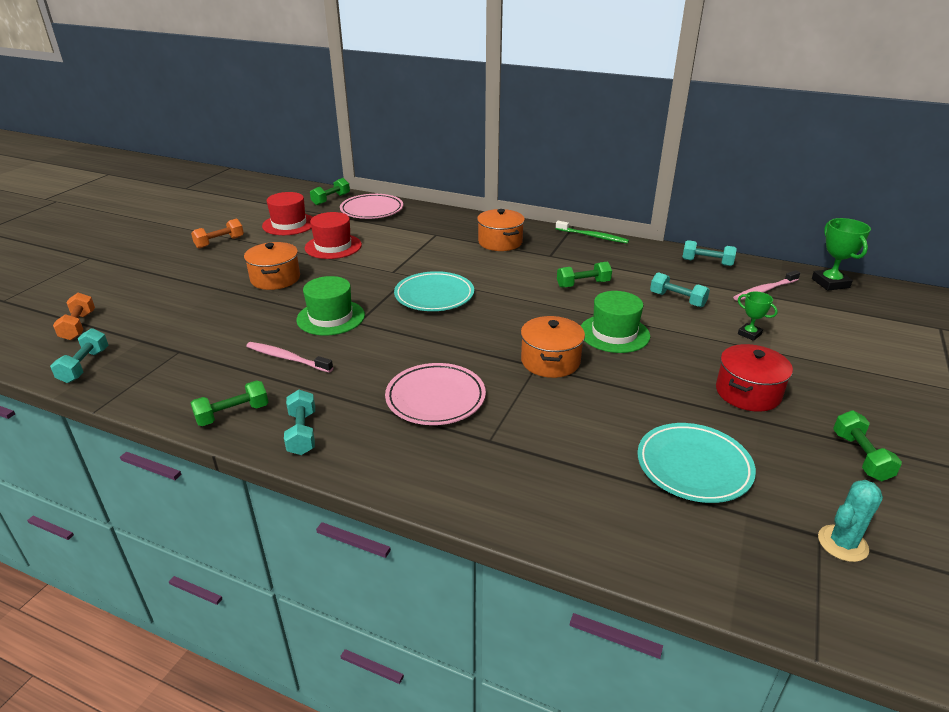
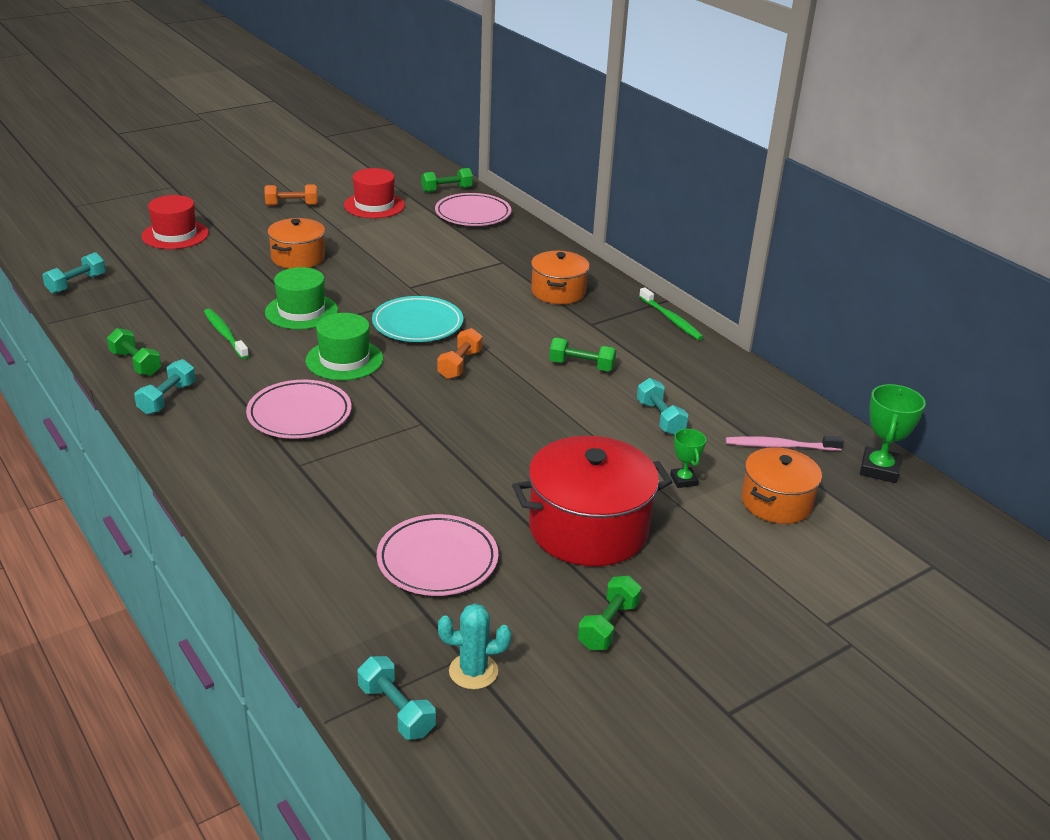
camera: 30 degrees right, 0 degrees up
(78, 326) = (104, 248): orange dumbbell -> orange dumbbell (459, 365)
(233, 414) = (136, 363): green dumbbell -> green dumbbell turned 45 degrees clockwise
(287, 358) = (225, 334): pink toothbrush -> green toothbrush
(333, 246) = (387, 242): red hat -> red hat (175, 235)
(550, 361) = (440, 424): orange pot -> orange pot (776, 502)
(614, 333) = (540, 424): green hat -> green hat (344, 360)
(693, 466) = (437, 560): turquoise plate -> pink plate
(707, 262) = (761, 393): turquoise dumbbell -> turquoise dumbbell (396, 710)
(748, 393) = (588, 529): red pot -> red pot, size x1.62

